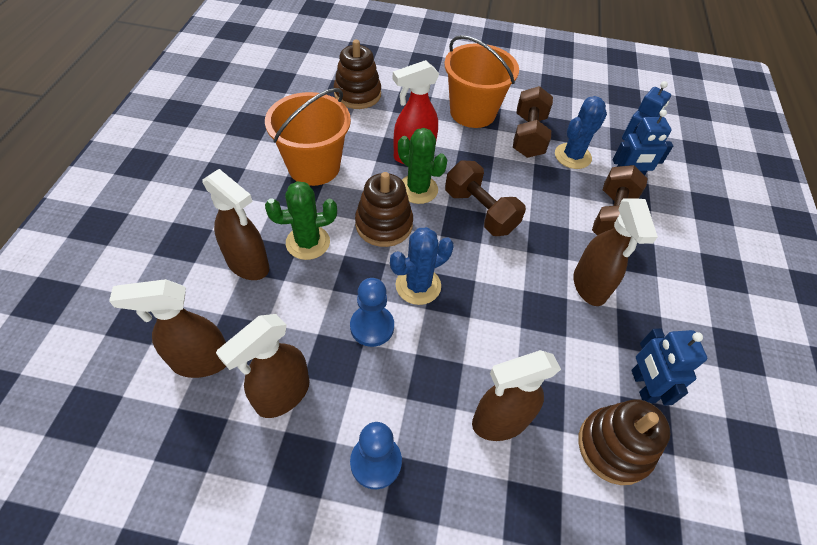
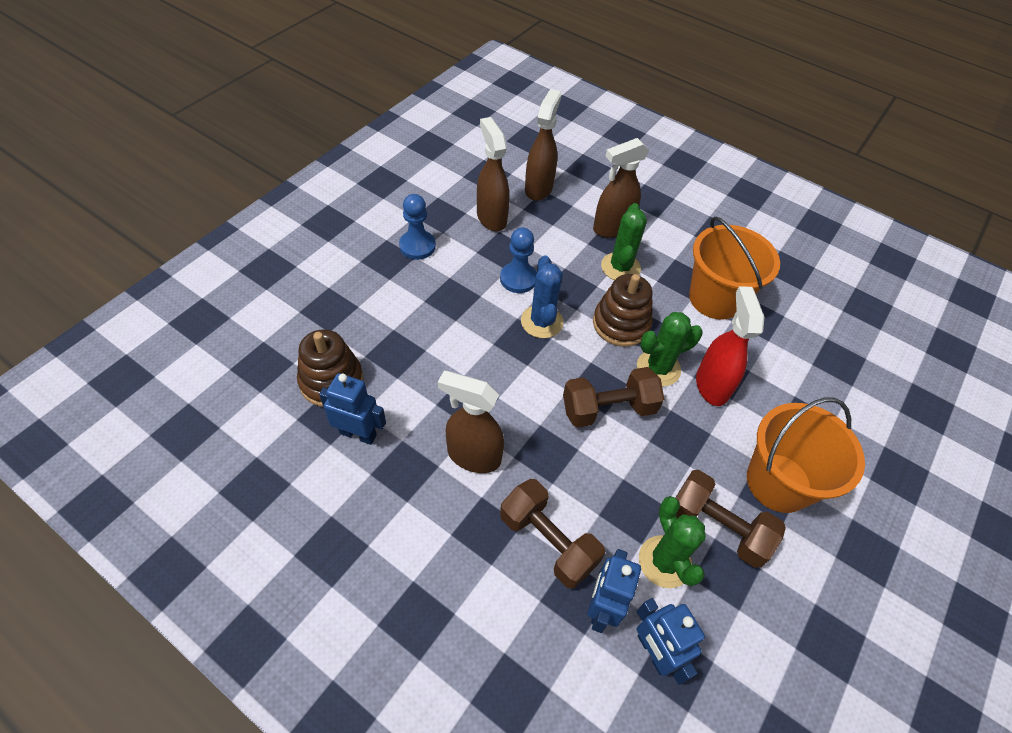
camera: 115 degrees right, 0 degrees up
(357, 94) = (832, 373): brown stacking toy -> none
(499, 421) = (398, 320): brown spray bottle -> none
(572, 156) = (664, 561): blue cactus -> green cactus

